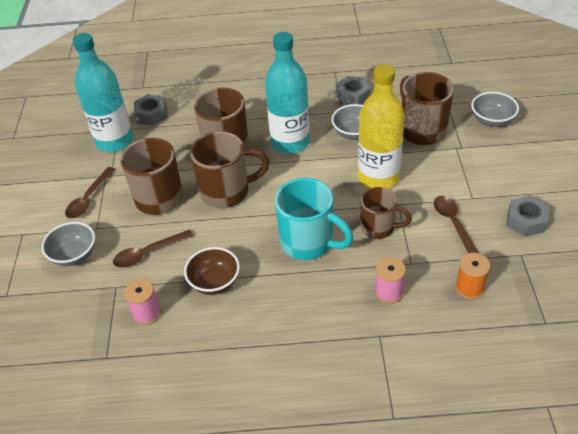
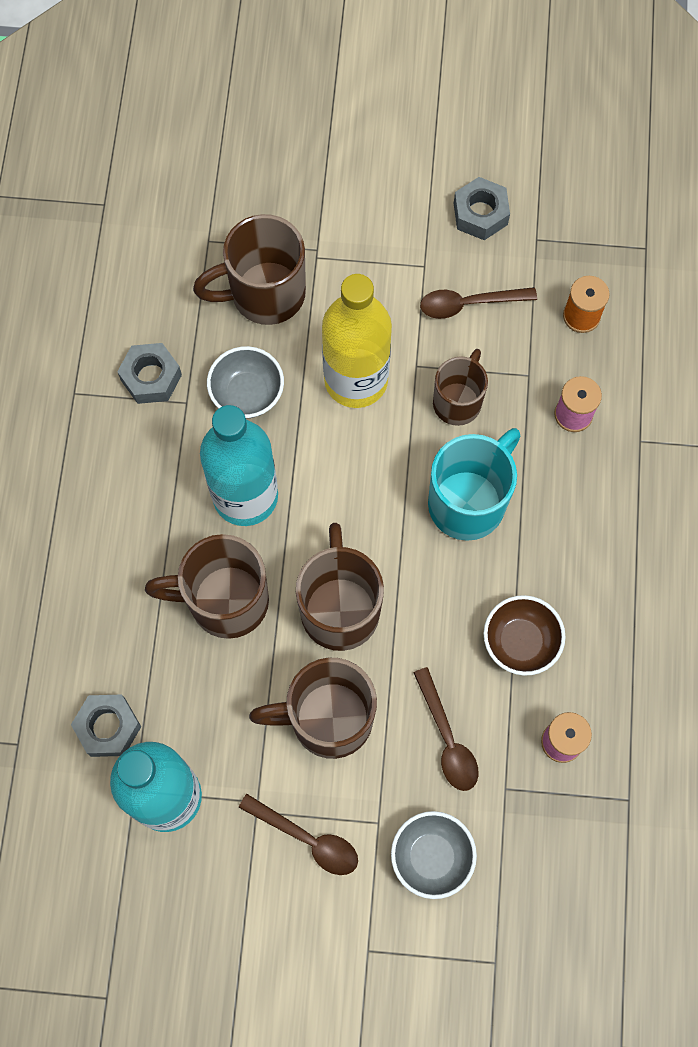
camera: 85 degrees left, 25 degrees up
(492, 121) = (268, 191): grey bowl -> none

